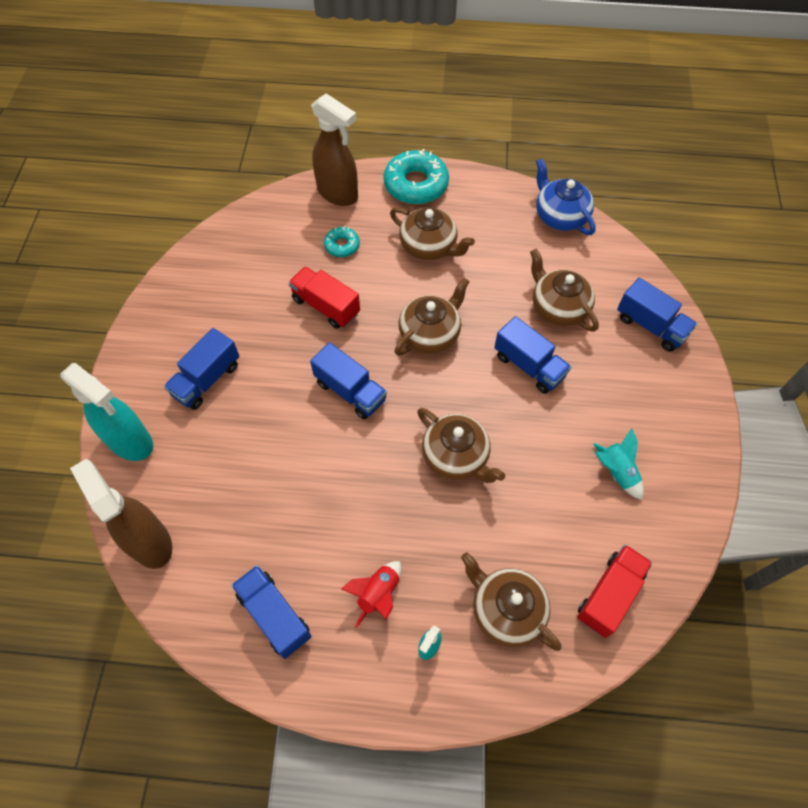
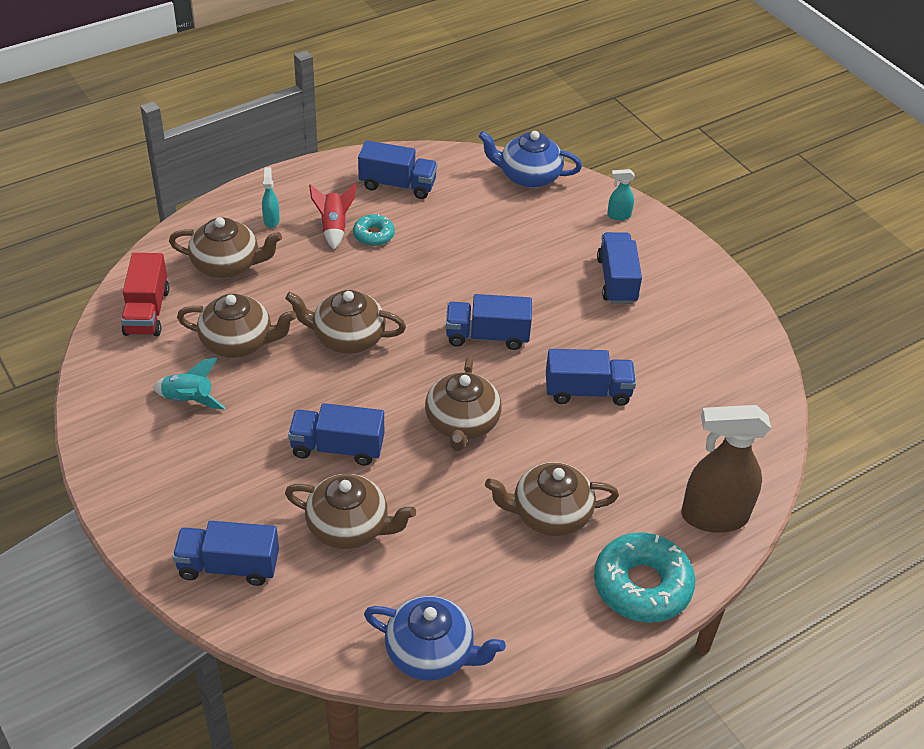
camera: 140 degrees right, 15 degrees down
(130, 442) = (618, 215): turquoise spray bottle -> turquoise spray bottle, size x0.44
(150, 542) = (528, 176): brown spray bottle -> blue teapot
(326, 306) = (587, 391): red truck -> blue truck
(342, 245) = (640, 459): turquoise donut -> turquoise donut (373, 235)
(546, 507) = (238, 342): none -> brown teapot

